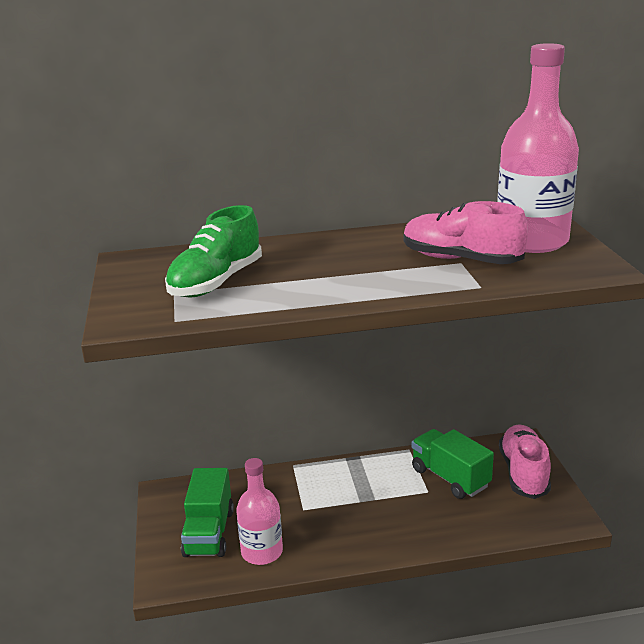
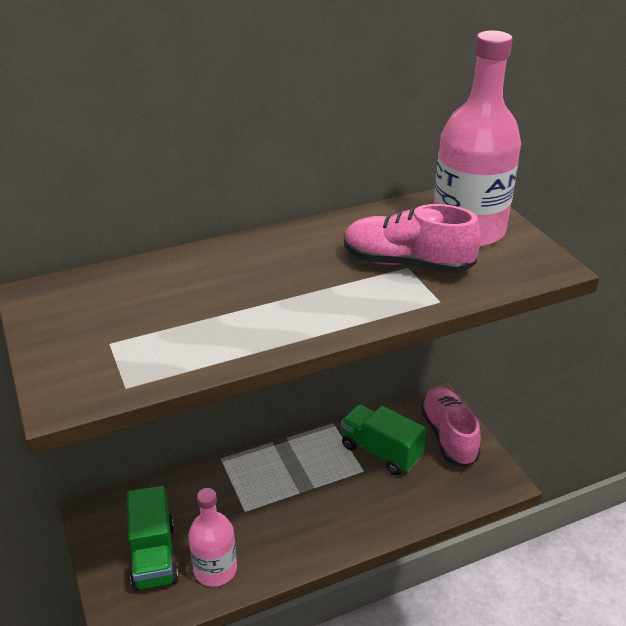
camera: 15 degrees left, 10 degrees up
(216, 282) = (153, 322): green shoe -> none

